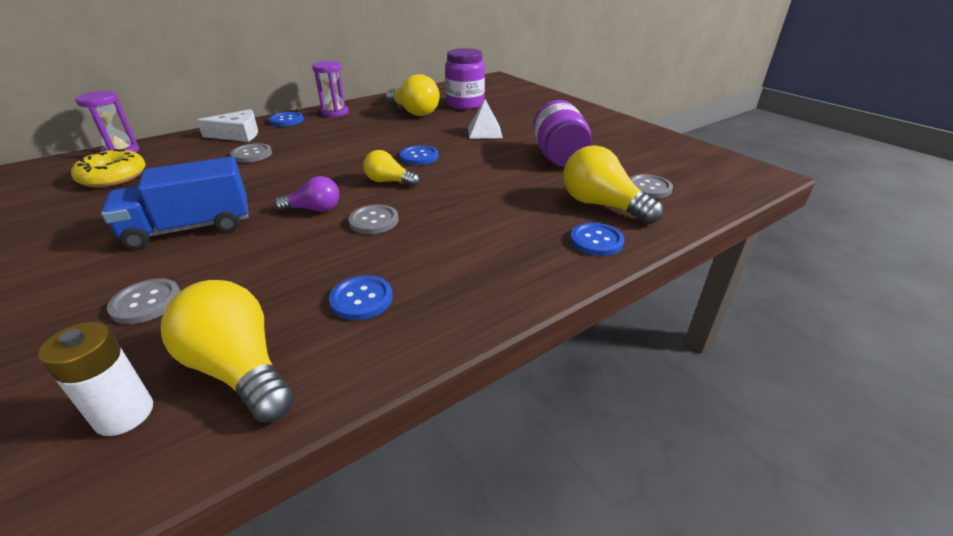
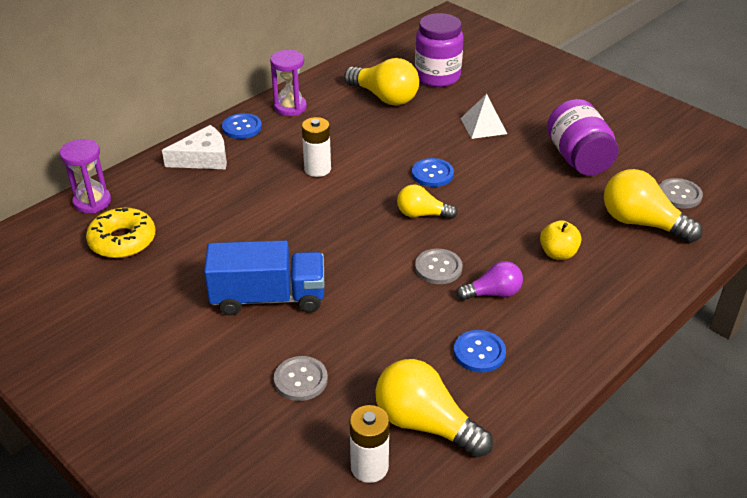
camera: 10 degrees left, 5 degrees up
(190, 228) = (268, 298): blue truck -> blue truck turned 150 degrees counterclockwise
(252, 154) = (246, 190): grey button -> none
(314, 209) = (371, 260): purple light bulb -> purple light bulb (493, 293)
(323, 147) = (317, 169): none -> white battery
(503, 221) = (558, 253): none -> yellow apple
(596, 241) = (649, 267): blue button -> none

